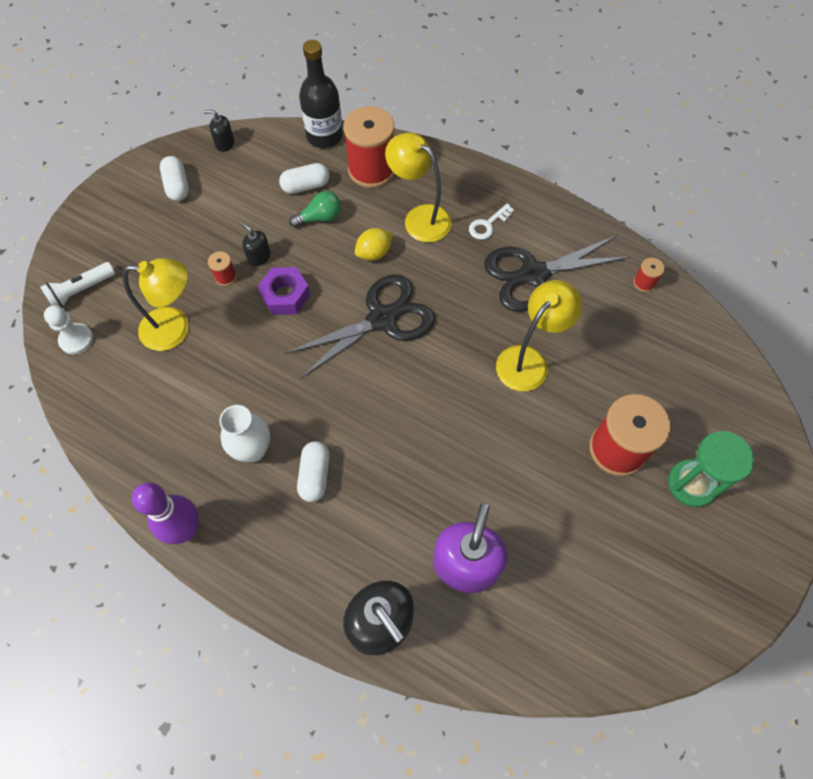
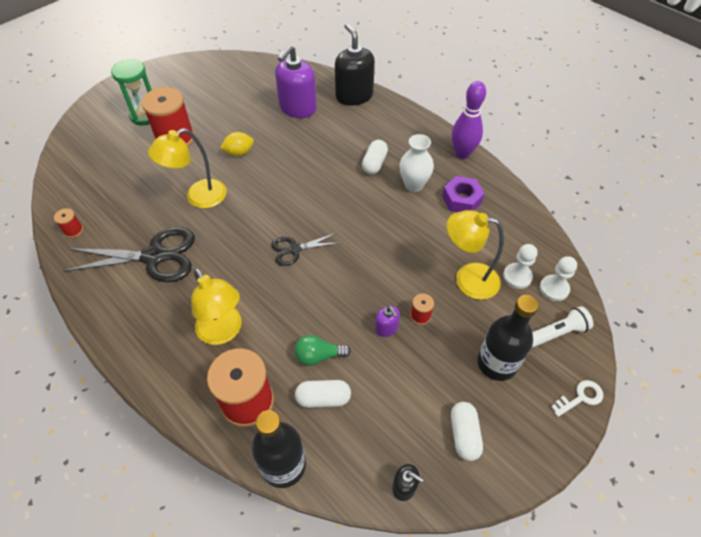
camera: 165 degrees left, 10 degrees down
(118, 345) = (517, 276): none -> white pawn
(146, 249) = (497, 363): none -> black bottle
(259, 257) = (386, 328): black soap dispenser -> purple soap dispenser
(285, 295) = (369, 286): purple nut -> purple nut (461, 200)
(374, 253) = (280, 307): yellow lemon -> yellow lemon (239, 152)
(382, 319) = (294, 249): black scissors -> black scissors, size x0.54
(488, 225) = (165, 310): white key -> white key (580, 397)

